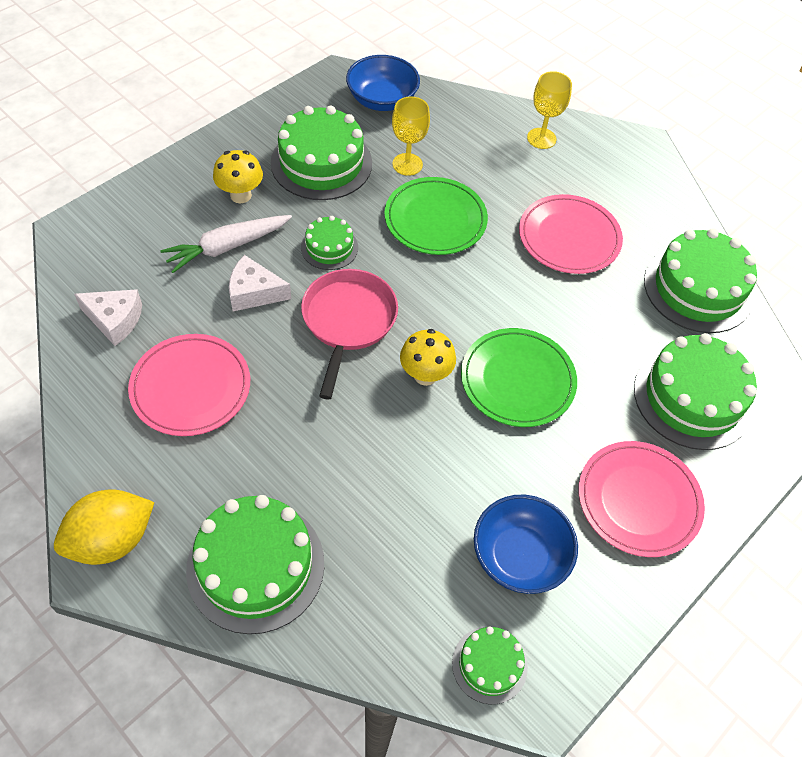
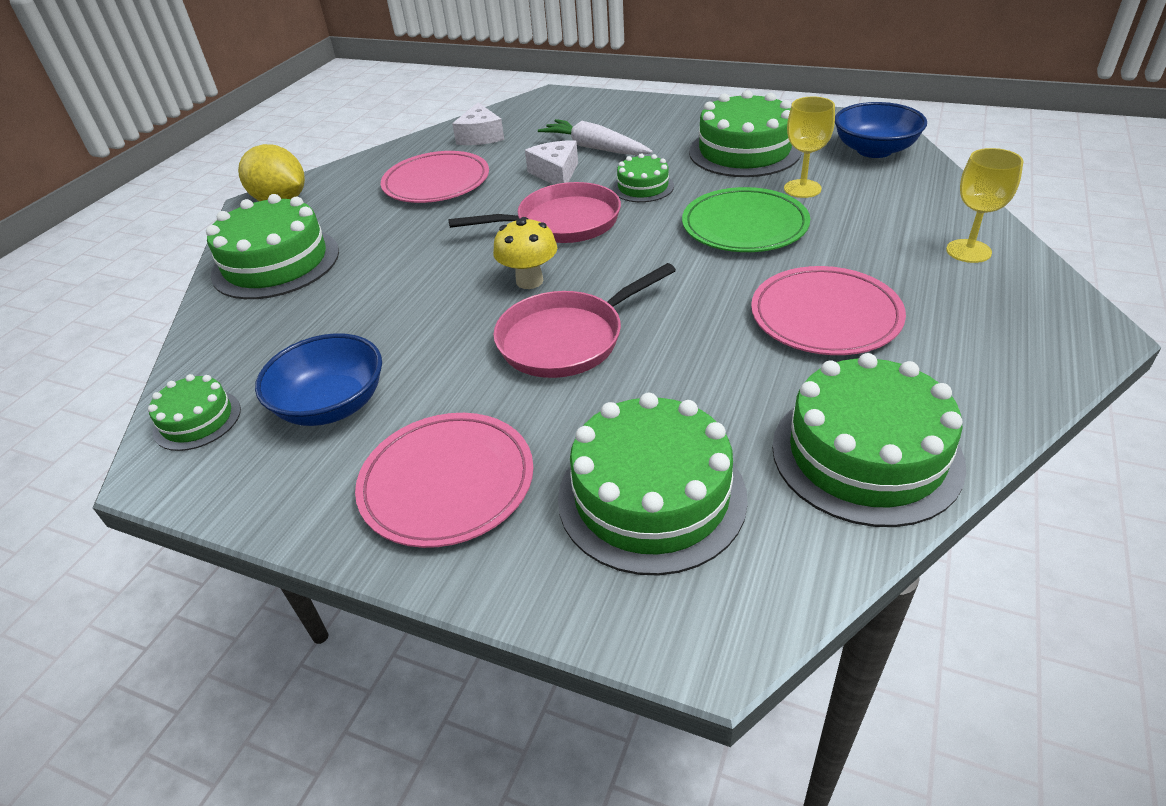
camera: 75 degrees right, 15 degrees down
(240, 195) = (659, 134): yellow mushroom -> none
(517, 380) = (567, 339): green plate -> pink pan

